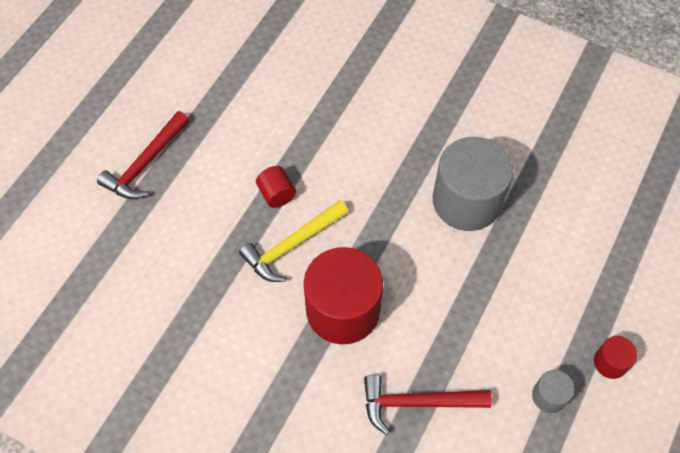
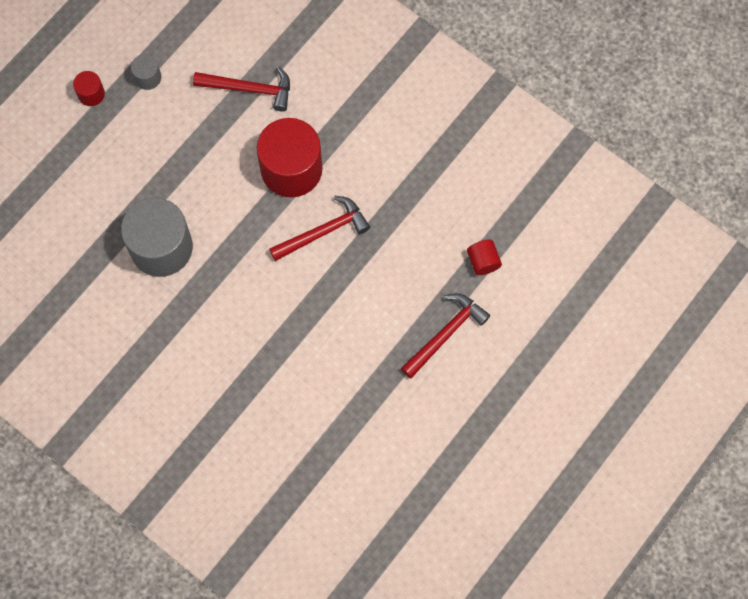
camera: 170 degrees left, 10 degrees up
(276, 194) = (329, 282): red cylinder -> red cylinder (483, 262)
(292, 245) = (323, 231): yellow hammer -> red hammer

